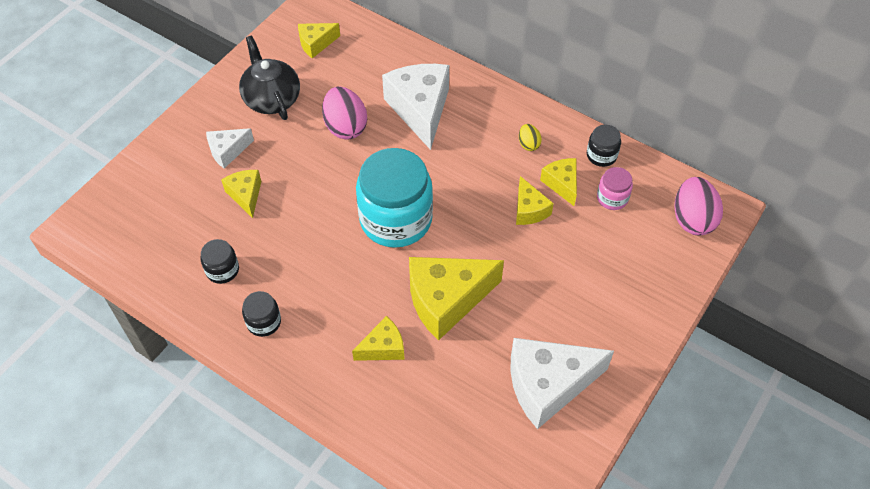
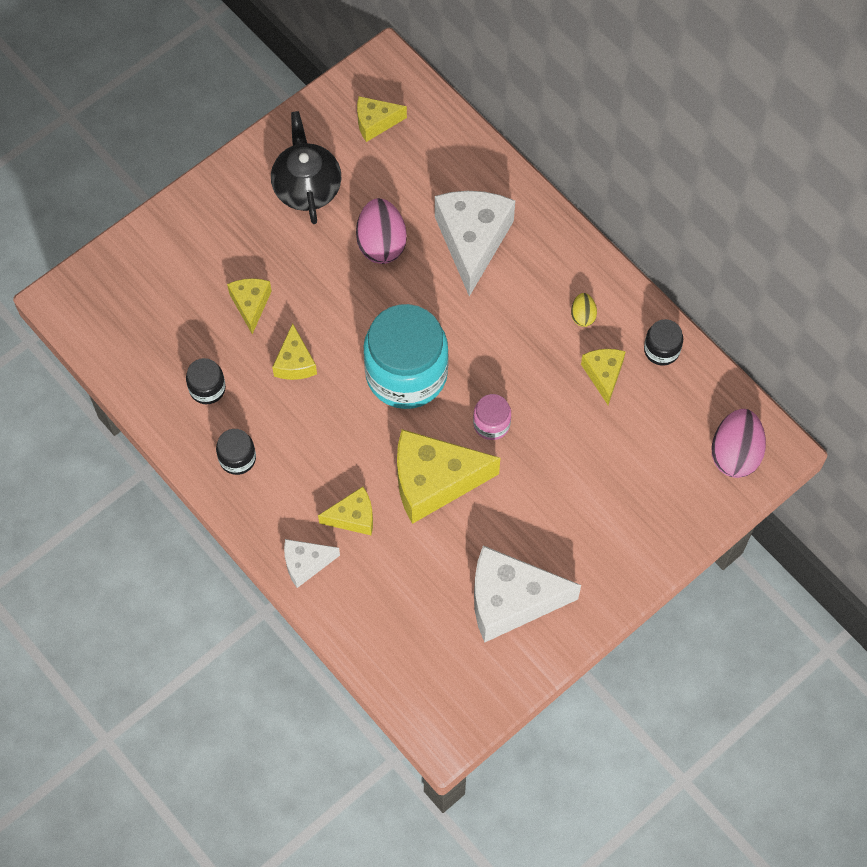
camera: 15 degrees right, 10 degrees up
(227, 151) = (243, 244): white cheese -> white cheese (306, 563)
(529, 210) = (556, 398): yellow cheese -> yellow cheese (295, 362)
(612, 198) = (654, 406): pink jar -> pink jar (491, 424)

